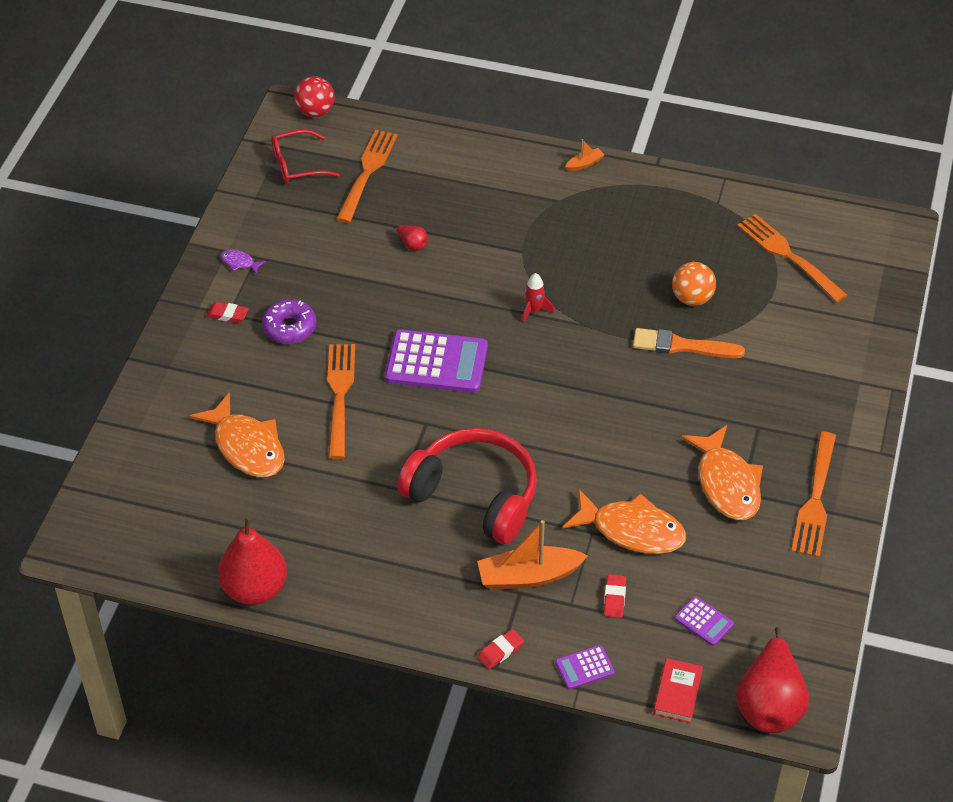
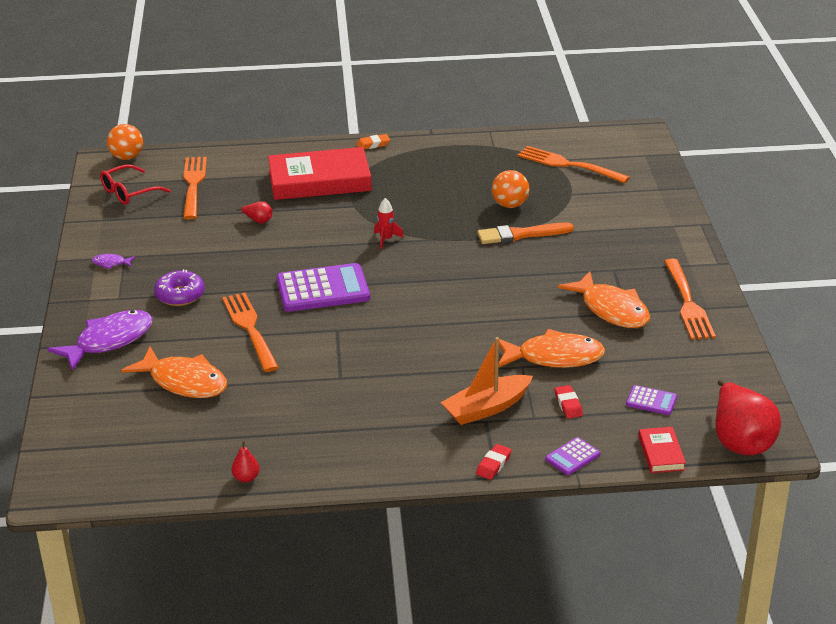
camera: 20 degrees left, 15 degrees down
(196, 370) = (109, 341): none -> purple fish
(227, 315) = (118, 299): red eraser -> none
(255, 588) = (246, 478): red pear -> red pear, size x0.42
(315, 112) = (127, 157): red ball -> orange ball
(474, 495) = (407, 366): red headphones -> none
(502, 203) = (319, 180): none -> red book
(584, 164) = (373, 144): orange boat -> orange eraser

